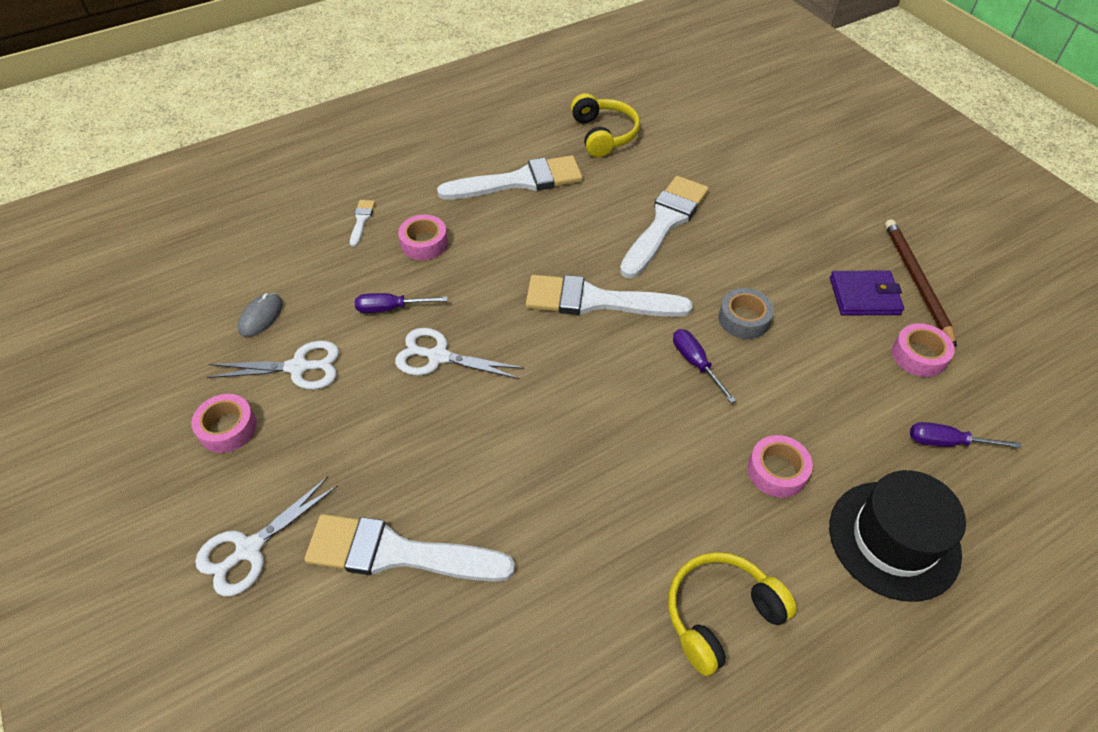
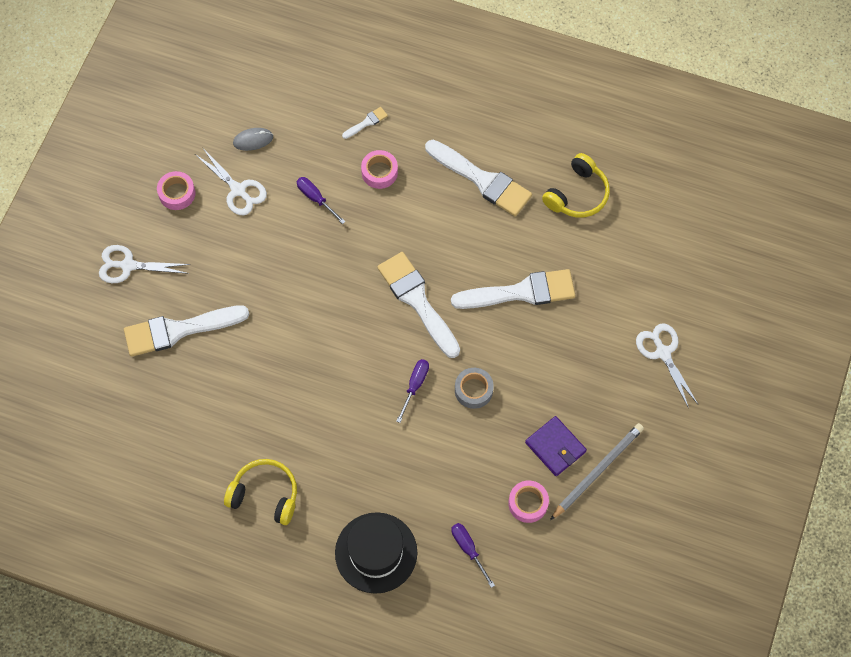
camera: 50 degrees right, 15 degrees up
(397, 553) = (179, 330): white brush -> white brush turned 75 degrees counterclockwise
(438, 356) = (304, 251): white scissors -> white scissors (663, 352)
(777, 471) = (373, 472): pink tape -> none
(916, 281) = (597, 471): brown pencil -> grey pencil

